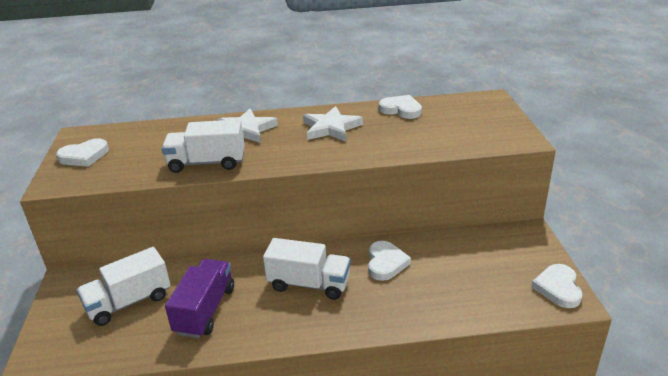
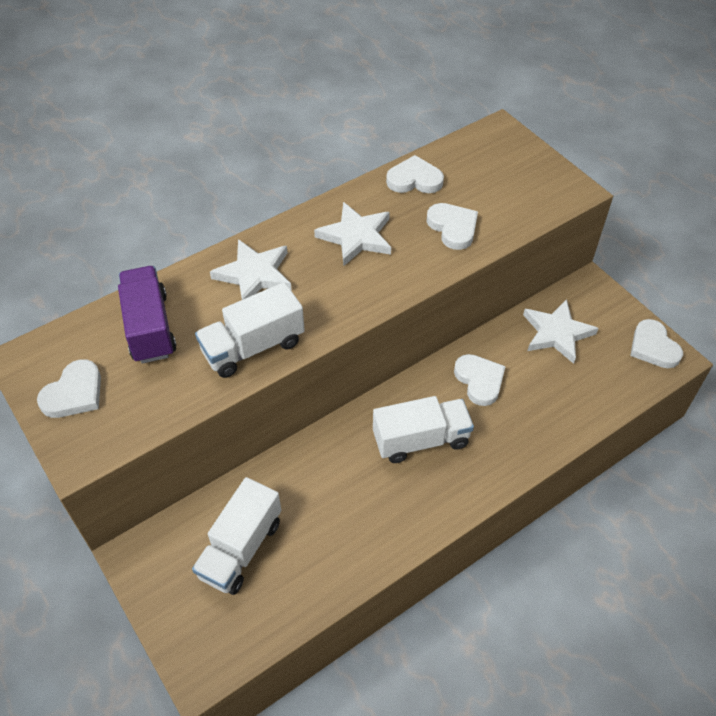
camera: 30 degrees left, 20 degrees up
(205, 310) = (337, 520): purple truck -> purple truck (150, 328)
(405, 138) = (453, 227): none -> white heart
(475, 253) = (557, 333): none -> white star

